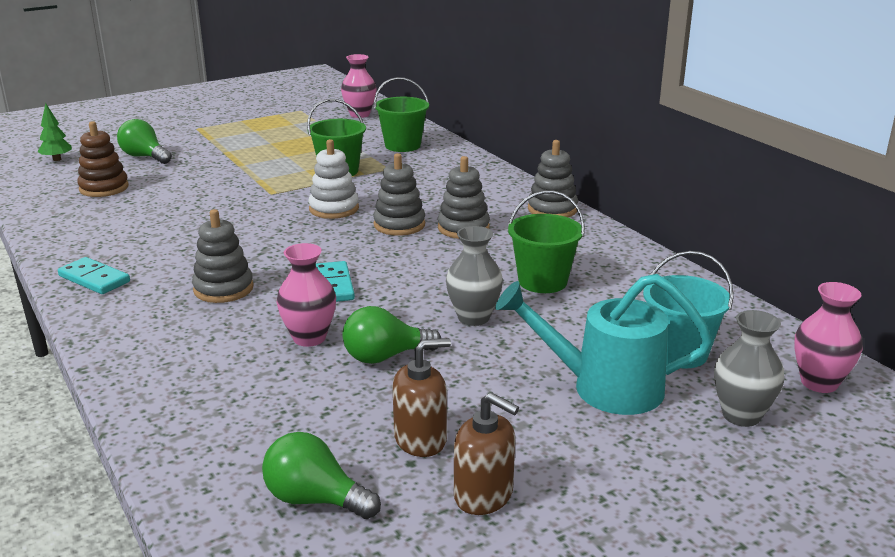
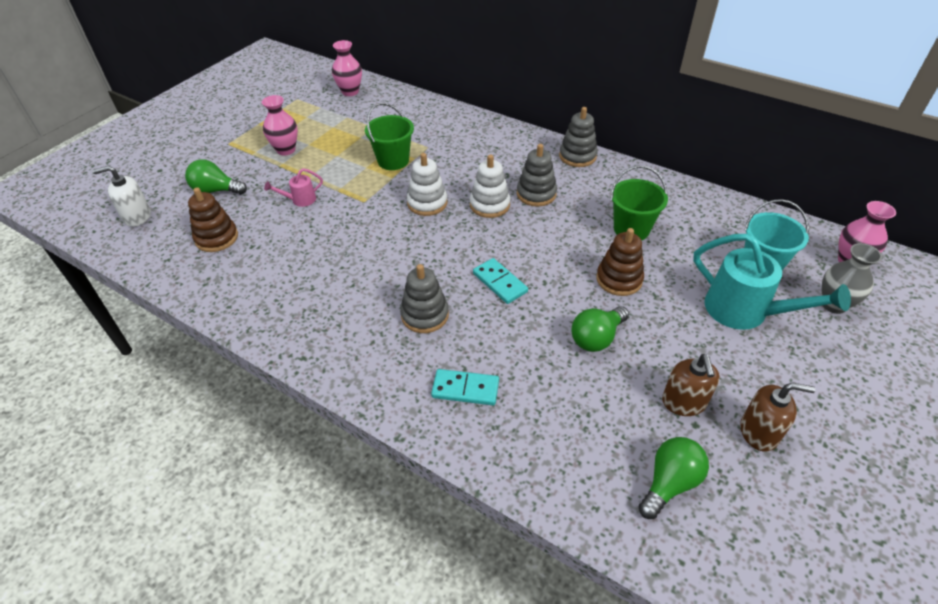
camera: 25 degrees left, 20 degrees up
(57, 159) = (137, 216): green tree -> white soap dispenser
(94, 279) = (313, 342): turquoise domino -> turquoise domino (465, 389)
(211, 179) = (300, 200): none -> pink watering can
(309, 338) = (531, 340): pink vase -> pink vase (286, 150)
(315, 499) = (669, 483): green light bulb -> green light bulb turned 135 degrees clockwise
(399, 225) = (489, 205): grey stacking toy -> white stacking toy
(402, 145) = (415, 118): green bucket -> none
(420, 439) = (684, 402): brown soap dispenser -> brown soap dispenser turned 135 degrees clockwise
(473, 318) = (619, 279): grey vase -> brown stacking toy
(603, 387) = (745, 312): turquoise watering can -> turquoise watering can turned 120 degrees counterclockwise

